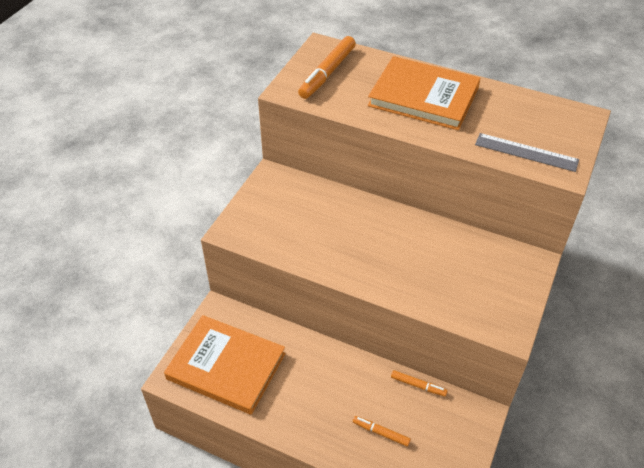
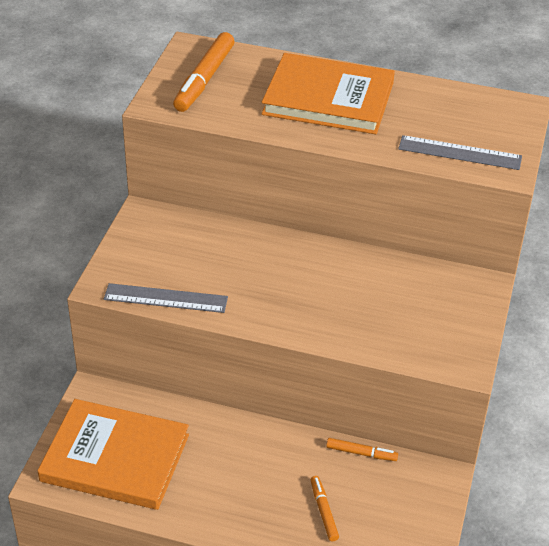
camera: 10 degrees left, 5 degrees down
(276, 247) = (165, 298): none -> grey ruler
(381, 433) = (323, 511): orange marker -> orange marker turned 60 degrees clockwise

